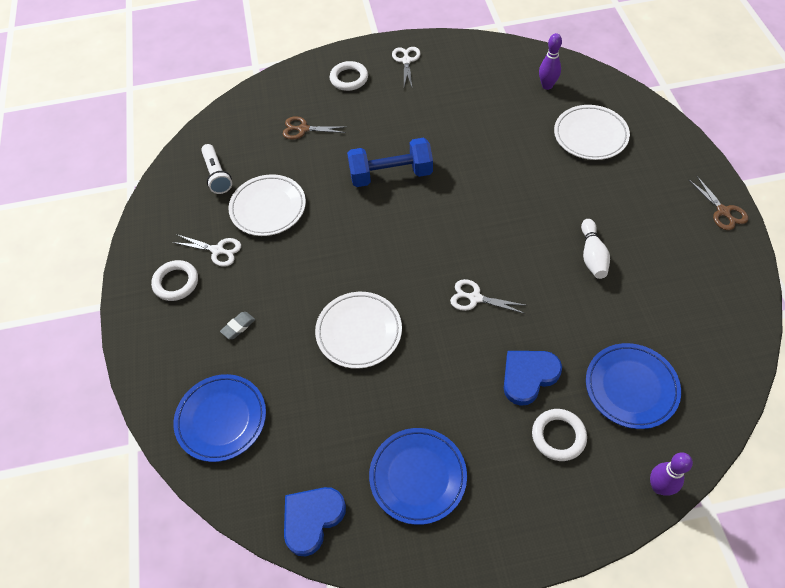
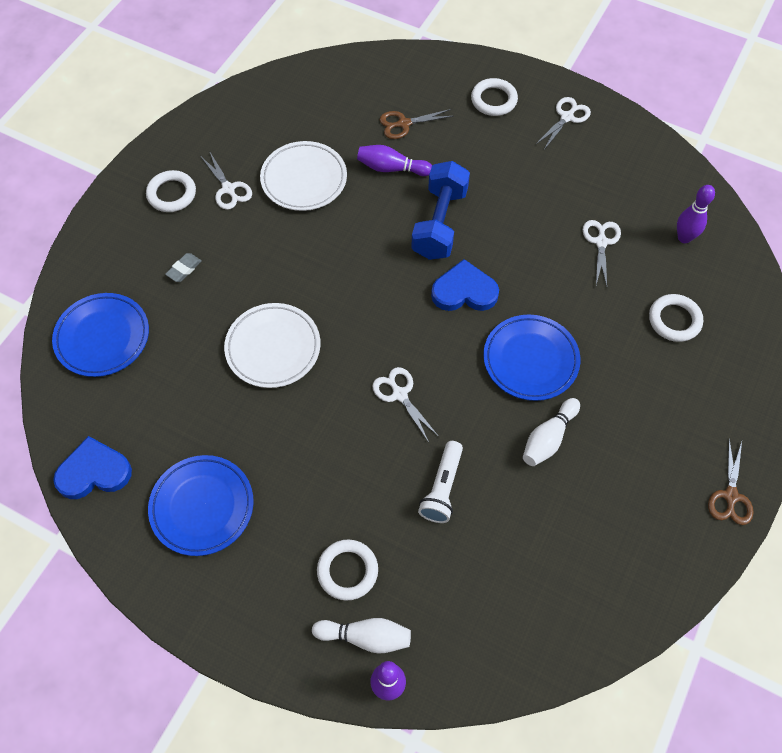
camera: 35 degrees right, 5 degrees up
(217, 175) = (290, 118): white flashlight -> white flashlight (442, 488)
(238, 327) = (184, 269): grey eraser -> grey eraser turned 45 degrees counterclockwise
(303, 129) = (404, 124): brown scissors -> brown scissors turned 60 degrees counterclockwise
(323, 162) = (391, 168): none -> purple bowling pin
(391, 175) = (439, 223): blue dumbbell -> blue dumbbell turned 75 degrees clockwise
(502, 120) = (601, 242): none -> white scissors
(528, 376) = (375, 500): blue heart -> blue heart (464, 291)
(590, 135) = (674, 320): white plate -> white ring
(613, 468) = (365, 637): none -> white bowling pin
(631, 387) = (455, 584): blue plate -> blue plate (530, 360)

